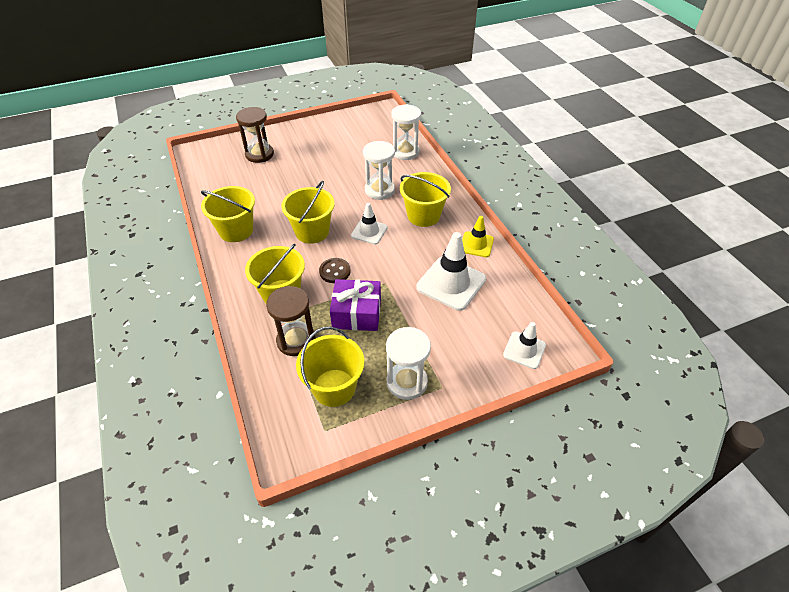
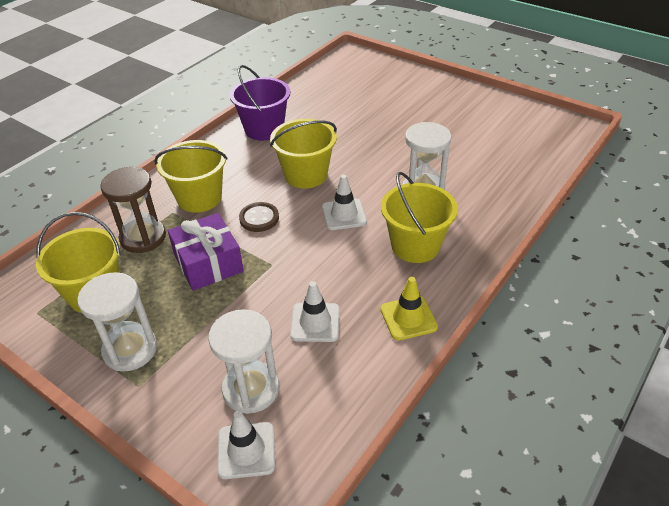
camera: 60 degrees right, 5 degrees down
(236, 230) = (264, 129): yellow bucket -> purple bucket
(259, 154) = (388, 88): brown hourglass -> none
(405, 152) = (518, 179): white hourglass -> white hourglass (251, 389)
(451, 283) = (315, 322): white traffic cone -> white traffic cone, size x0.59

